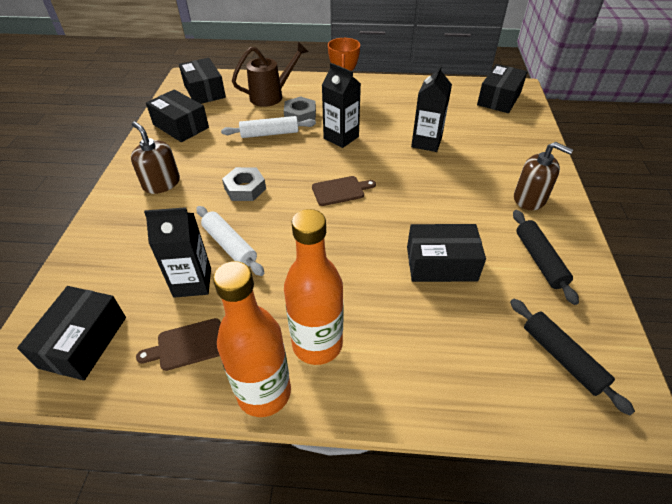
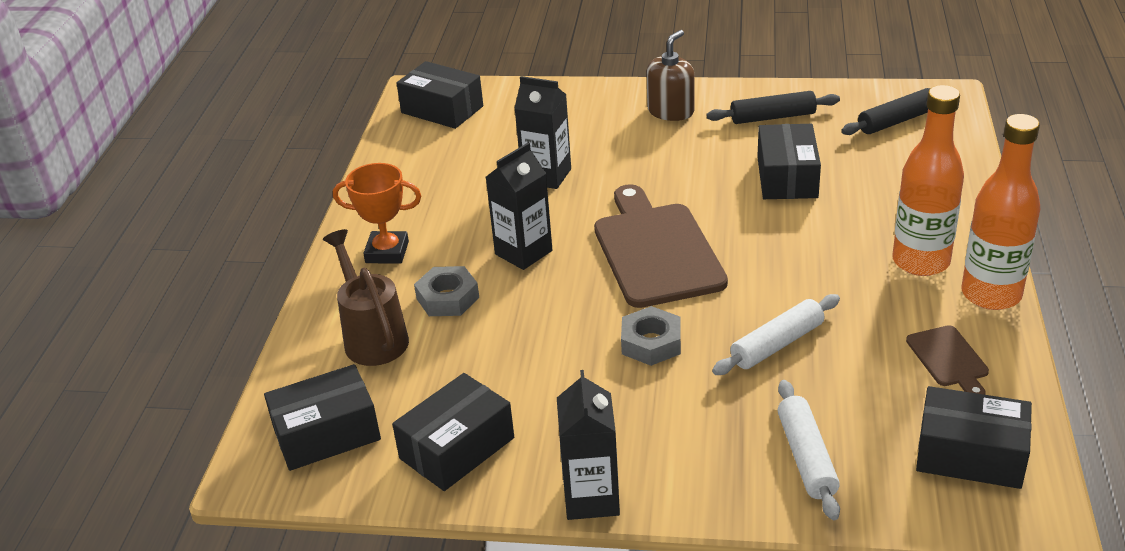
camera: 85 degrees left, 10 degrees down
(161, 183) = (637, 442): brown soap dispenser -> none
(192, 282) = (850, 370): black carton -> black carton (591, 498)
(269, 133) = (501, 329): white rolling pin -> white rolling pin (806, 457)
(340, 191) = (656, 251): brown cutting board -> brown cutting board, size x2.10

